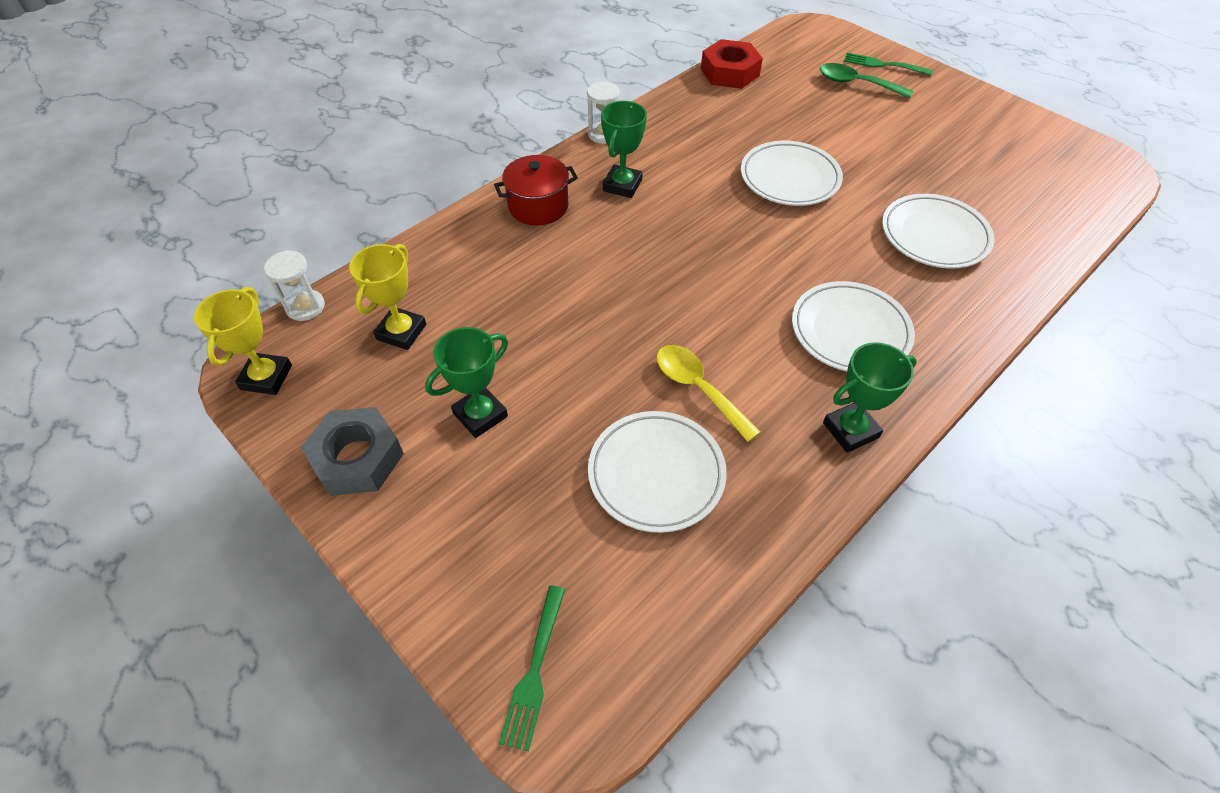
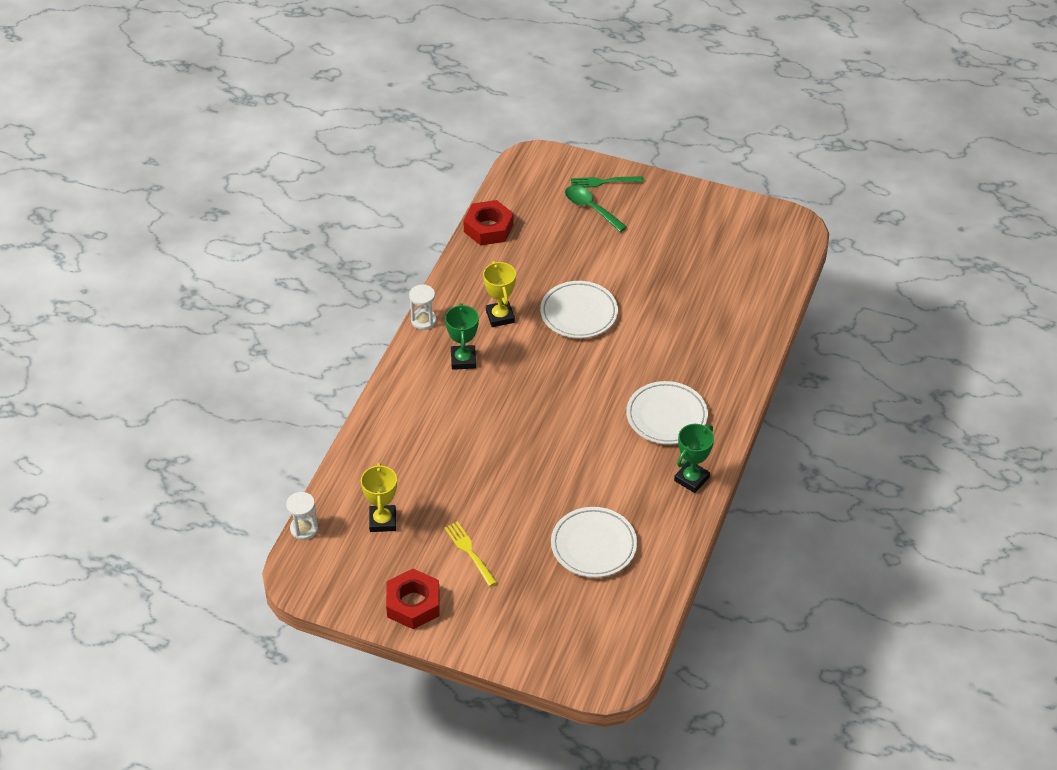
camera: 25 degrees left, 5 degrees down
(266, 377) = (317, 581): yellow trophy -> yellow trophy (500, 316)
(357, 458) = (413, 604): grey nut -> red nut
(480, 415) = (470, 552): green trophy -> yellow fork
(534, 670) = (584, 663): green fork -> none
(538, 206) = (413, 398): red pot -> none
(698, 388) = (592, 487): yellow spoon -> none
(856, 84) = (590, 208): green spoon -> green spoon turned 45 degrees clockwise
(934, 236) = (694, 327): white plate -> none

